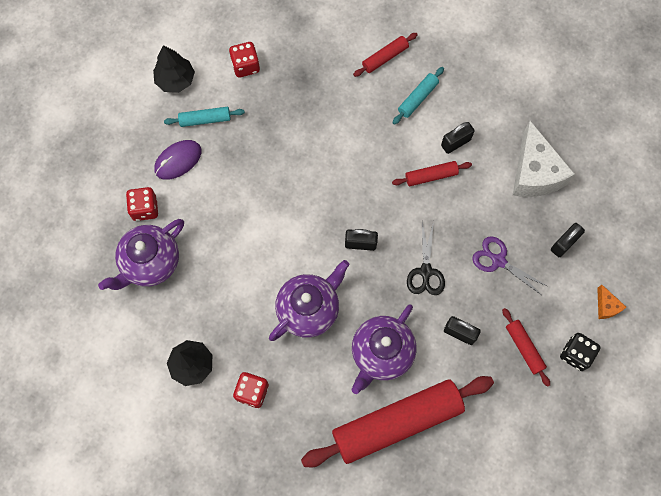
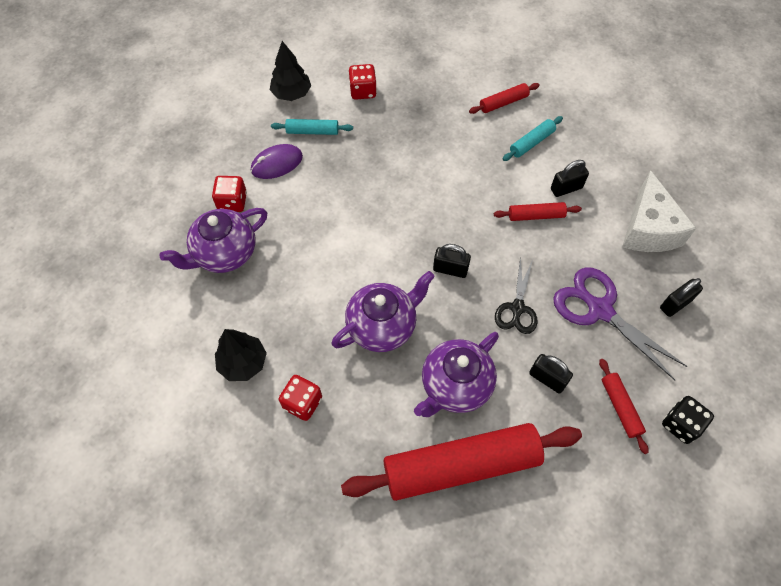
camera: 10 degrees right, 10 degrees down
(498, 261) = (600, 310): purple scissors -> purple scissors, size x1.60
(606, 306) = (720, 377): orange cheese -> none

